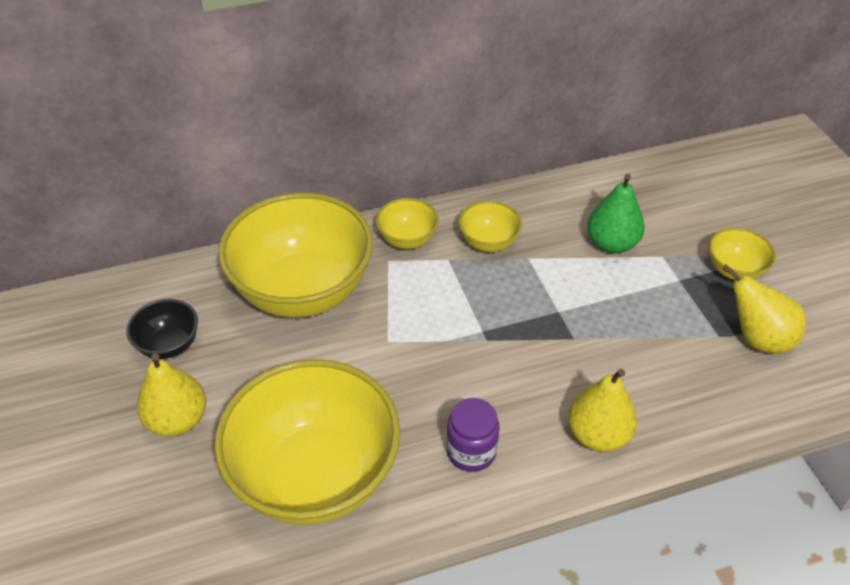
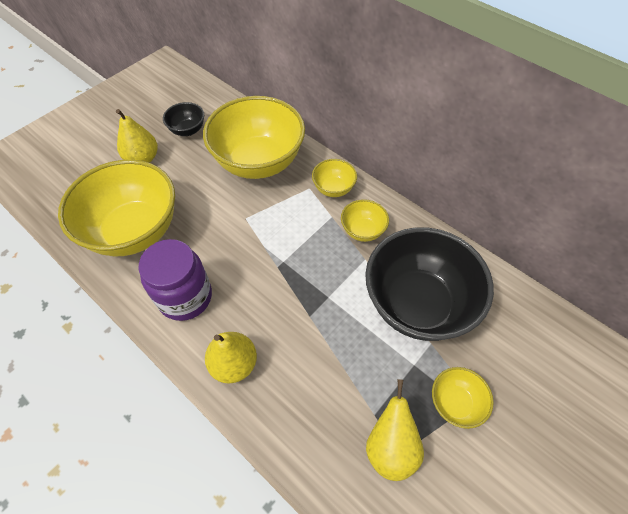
camera: 60 degrees right, 10 degrees up
(471, 451) = (185, 297): purple jar -> purple jar, size x1.63
(611, 244) = (417, 304): green pear -> black bowl

